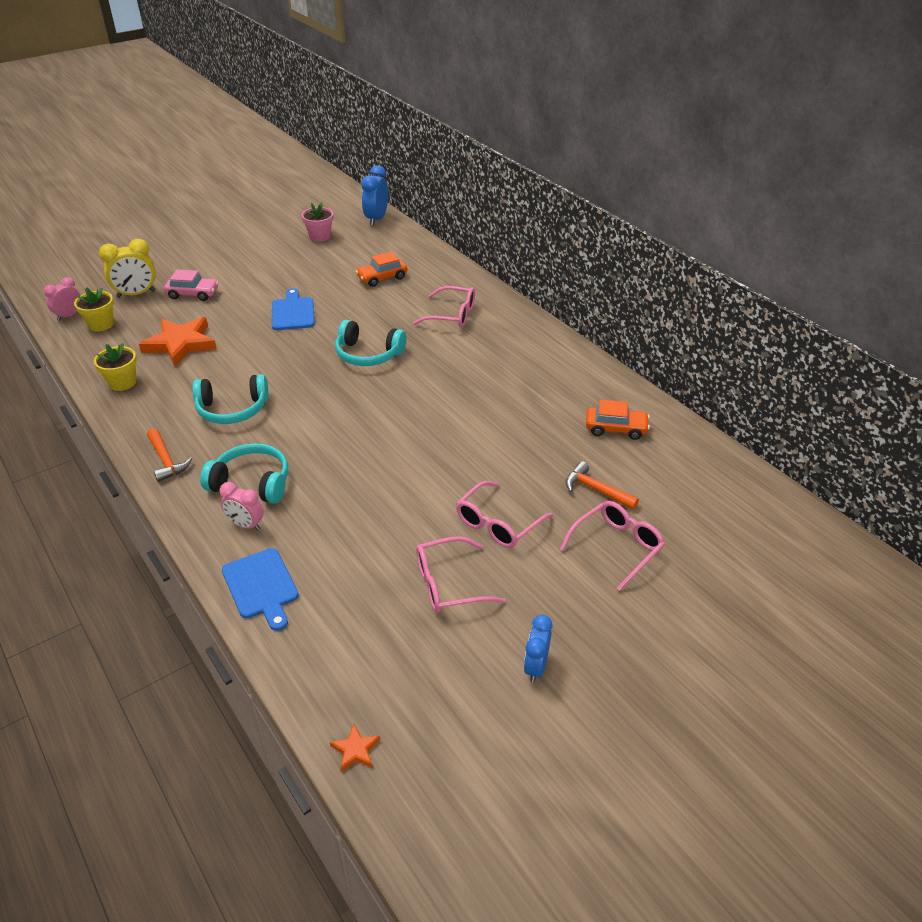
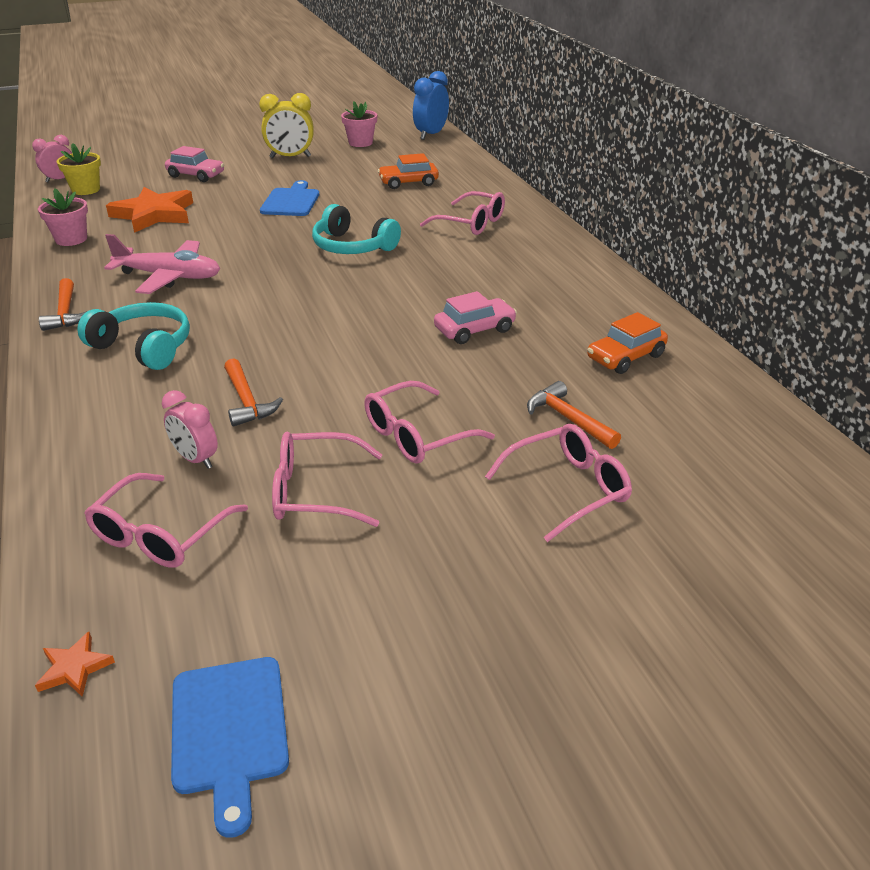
camera: 15 degrees right, 5 degrees down
(122, 382) = (71, 239): yellow flower pot -> pink flower pot
(136, 294) = (139, 170): yellow clock -> yellow clock (290, 157)
(232, 409) = (169, 277): turquoise headphones -> pink plane
(246, 525) = (109, 387): pink clock -> pink clock (196, 459)
(261, 586) = (84, 452): blue cutting board -> blue cutting board (230, 731)
(357, 640) = (160, 534): none -> pink glasses
(360, 518) = (247, 401): none -> orange hammer
(499, 422) = (474, 330): none -> pink car
(536, 667) = (380, 615): blue clock -> none
(616, 429) = (625, 357): orange car -> orange car turned 120 degrees clockwise

